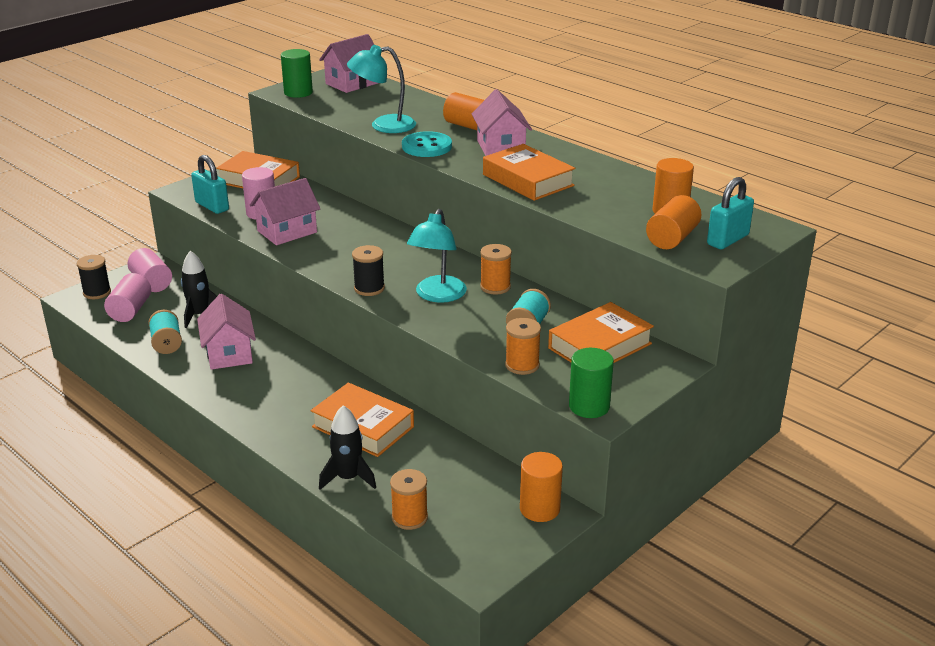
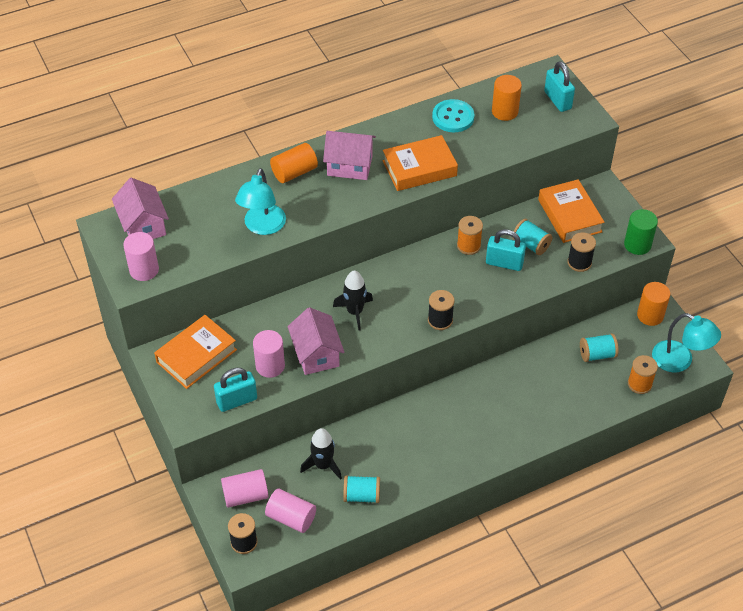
camera: 70 degrees left, 20 degrees up
(229, 353) = (396, 453): pink house -> none
(298, 92) = (144, 270): green cylinder -> pink cylinder
(348, 478) = (588, 408): black rocket -> black rocket (355, 312)
(363, 427) = (531, 386): orange book -> none
(426, 146) = (324, 210): turquoise button -> turquoise button (453, 117)
(437, 295) = (468, 282): turquoise lamp -> turquoise lamp (680, 361)
(442, 471) = (597, 354): none -> turquoise spool
(483, 313) = (504, 263): none -> turquoise padlock
(522, 365) = (579, 262): orange spool -> black spool
(672, 238) = (545, 125): orange cylinder -> none

